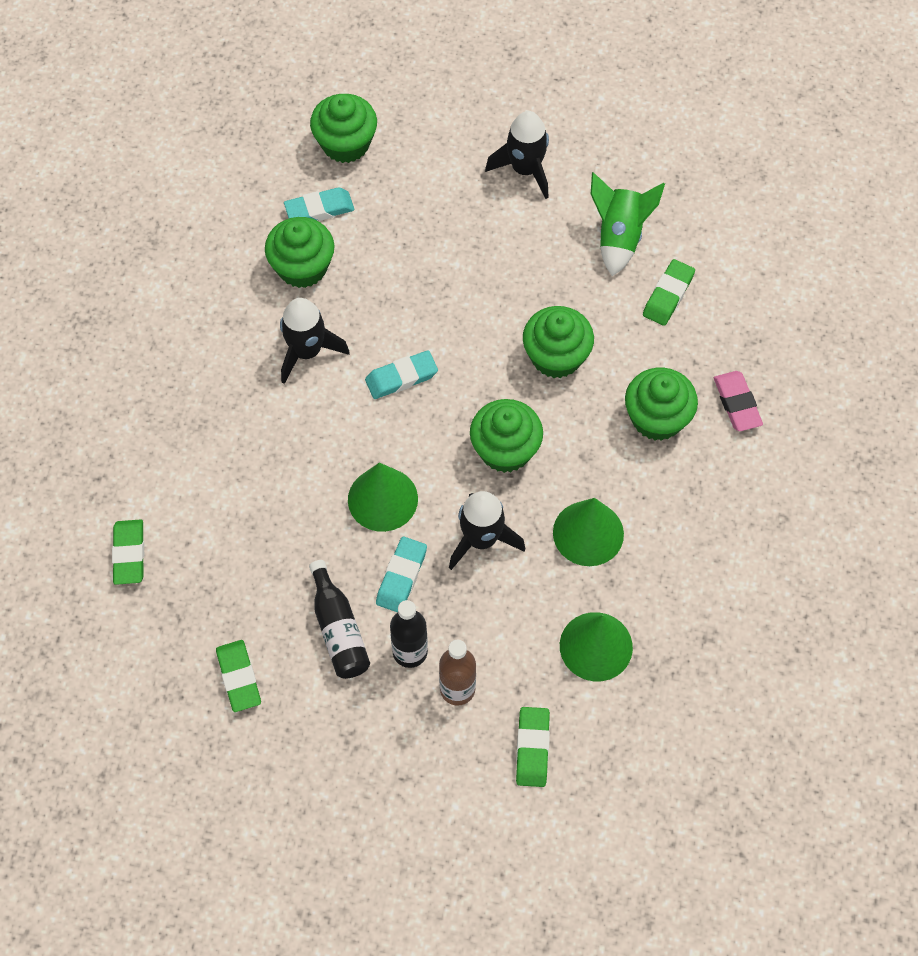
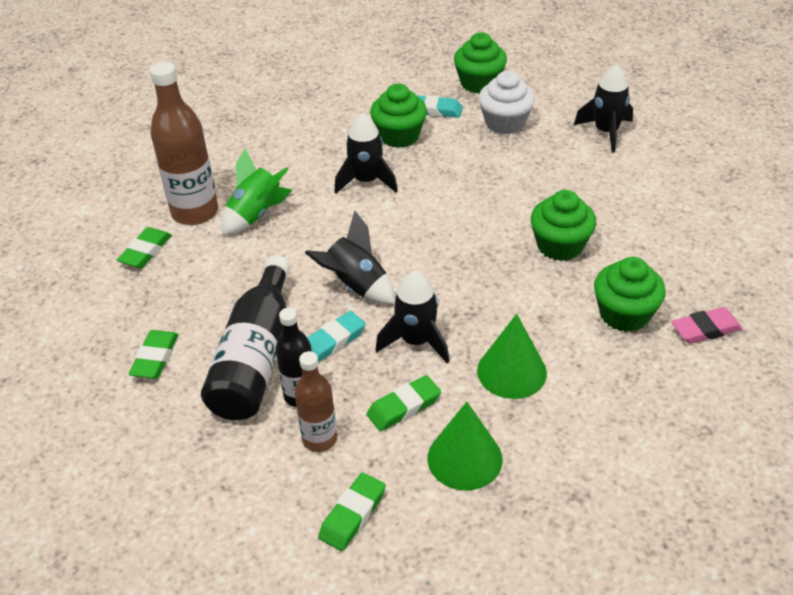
camera: 30 degrees right, 20 degrees down
(145, 477) = (195, 212): none -> brown bottle
(339, 629) = (256, 357): black bottle -> black bottle, size x1.70
(382, 499) = (355, 286): green cone -> black rocket
(401, 377) = (425, 218): turquoise eraser -> none
(409, 198) = (505, 123): none -> white cupcake
(505, 449) = (477, 290): green cupcake -> none
(619, 236) = (660, 190): green rocket -> green rocket (256, 214)
(668, 295) = (682, 238): green eraser -> green eraser (404, 407)
(737, 403) = (705, 329): pink eraser -> pink eraser turned 60 degrees clockwise

